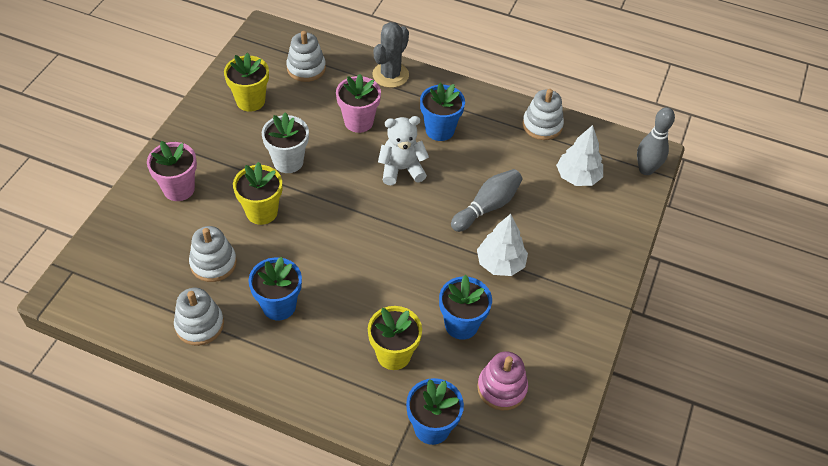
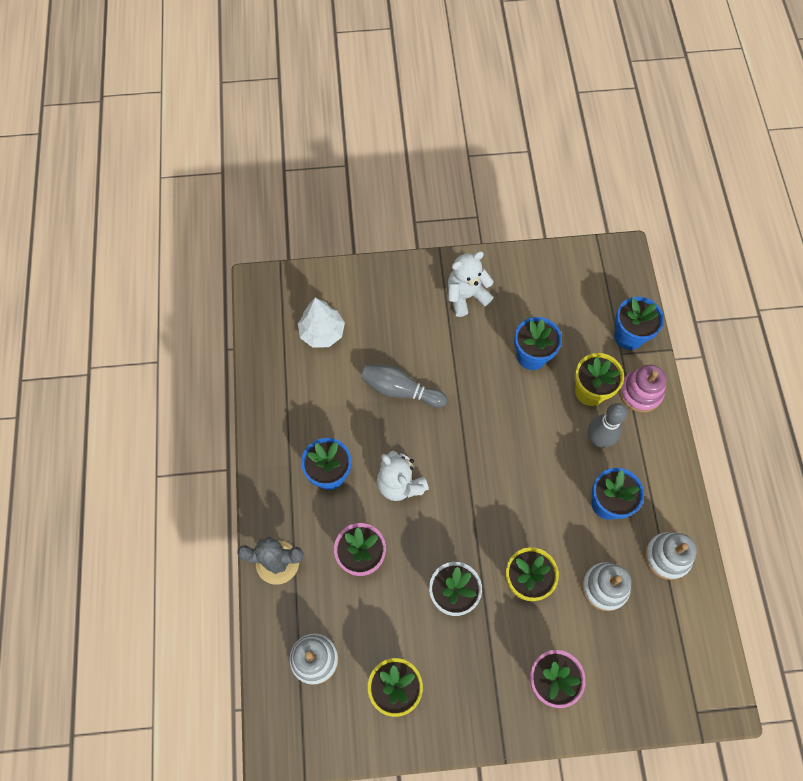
camera: 115 degrees left, 15 degrees up
(500, 263) = (455, 354): white tree -> none
(502, 388) = (566, 305): pink stacking toy -> pink stacking toy (640, 393)
(542, 125) = (272, 386): white stacking toy -> none
(559, 303) = (466, 296): none -> white teddy bear
(646, 169) = (282, 283): grey bowling pin -> grey bowling pin (597, 440)

